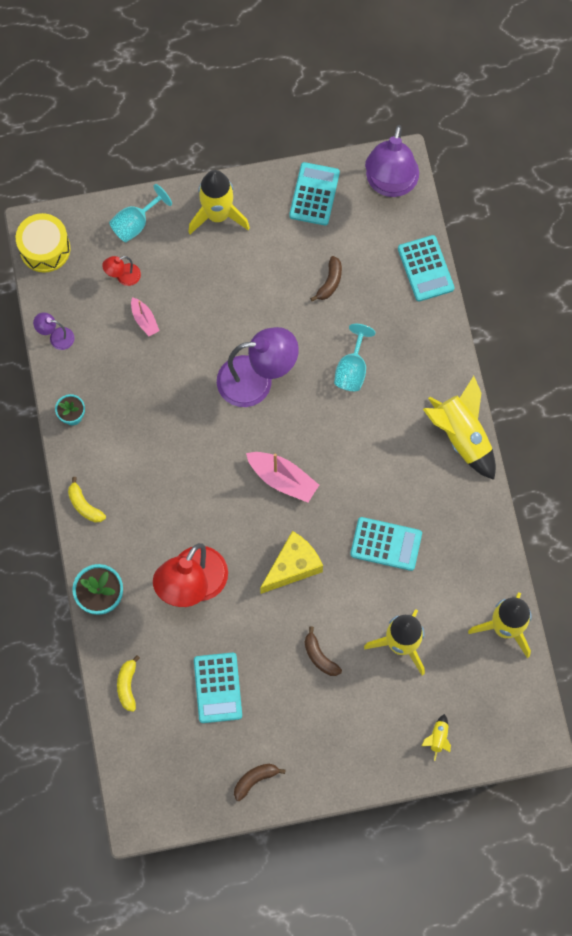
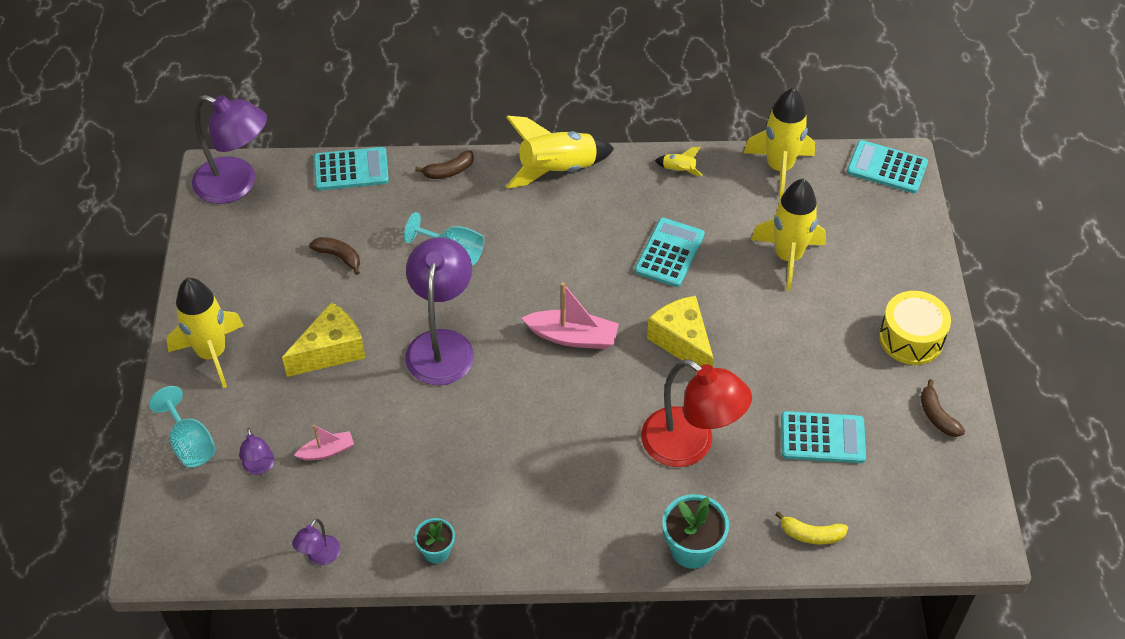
camera: 80 degrees left, 20 degrees down
(45, 249) = (186, 554): yellow drum -> yellow drum (911, 338)
(84, 505) = (564, 553): yellow banana -> none
(123, 277) = (259, 467): red lamp -> purple lamp
(236, 300) = (331, 351): none -> yellow cheese
(282, 479) = (573, 337): pink boat -> pink boat turned 60 degrees clockwise
(314, 194) = (221, 255): turquoise calculator -> turquoise calculator (887, 167)
(319, 657) = (794, 332): brown banana -> brown banana (449, 171)
(438, 738) = (896, 241): yellow rocket -> yellow rocket (678, 170)

